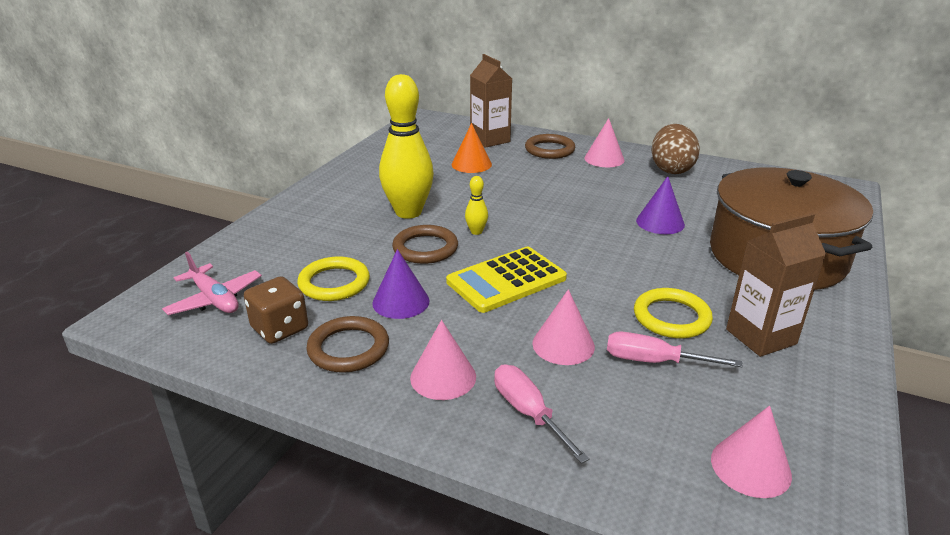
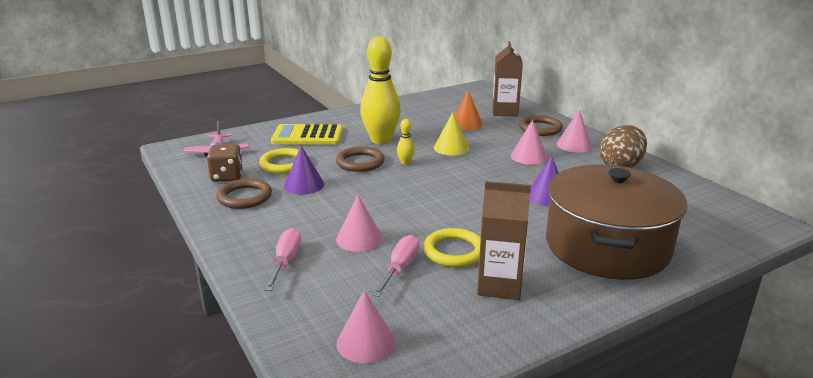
camera: 35 degrees right, 5 degrees down
(443, 377) = (269, 228): pink cone -> pink cone (528, 156)
(497, 198) = (451, 148): none -> yellow cone
(506, 280) = (381, 194): yellow calculator -> yellow calculator (307, 136)
(654, 361) = (400, 268): pink screwdriver -> pink screwdriver turned 60 degrees clockwise

